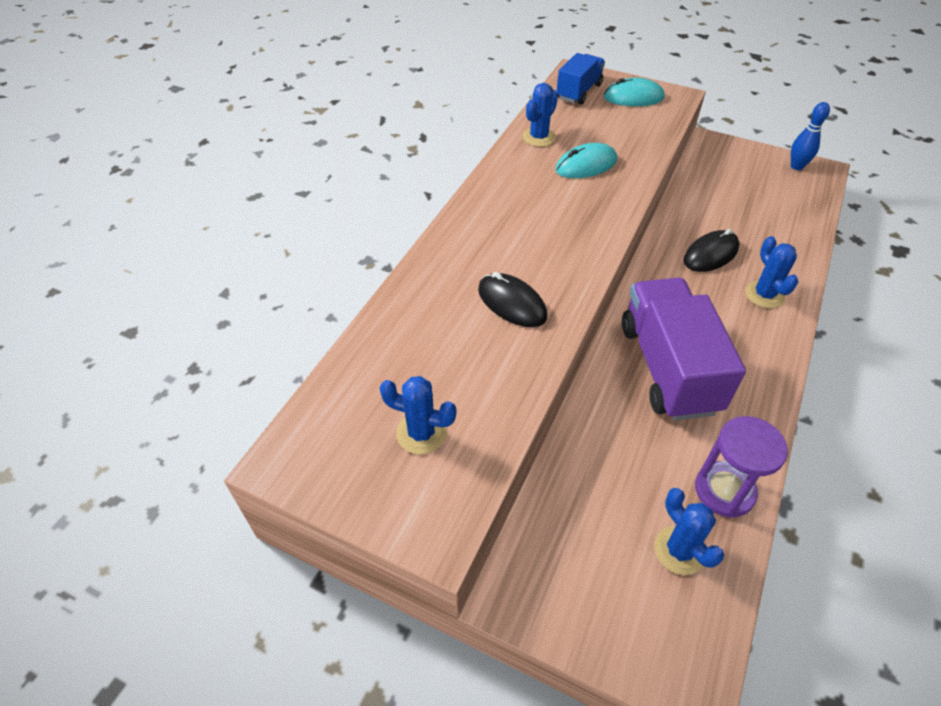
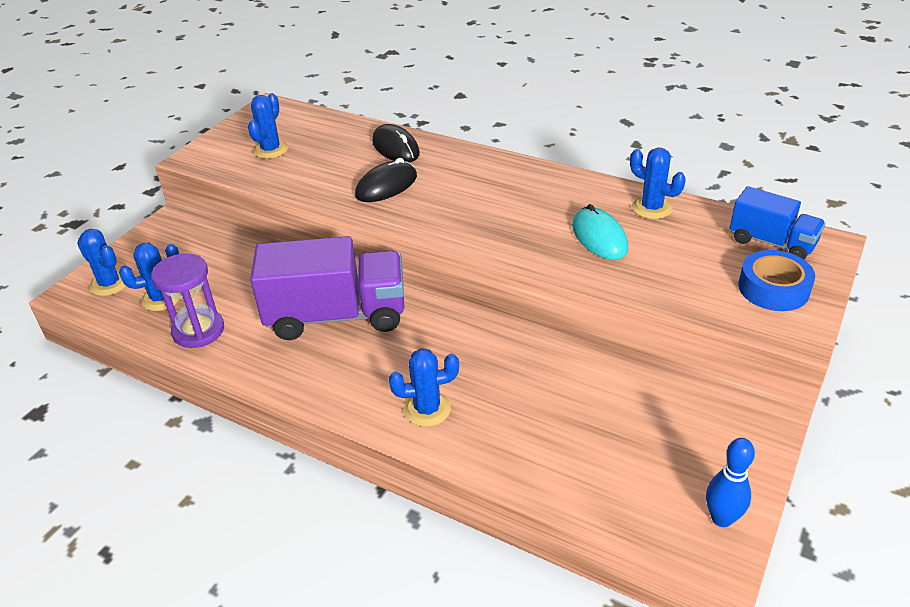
camera: 95 degrees right, 10 degrees down
(633, 97) = (773, 288): turquoise mouse -> blue tape
(665, 633) = (109, 284): none -> blue cactus
(710, 254) = (501, 374): black mouse -> black mouse (395, 148)

